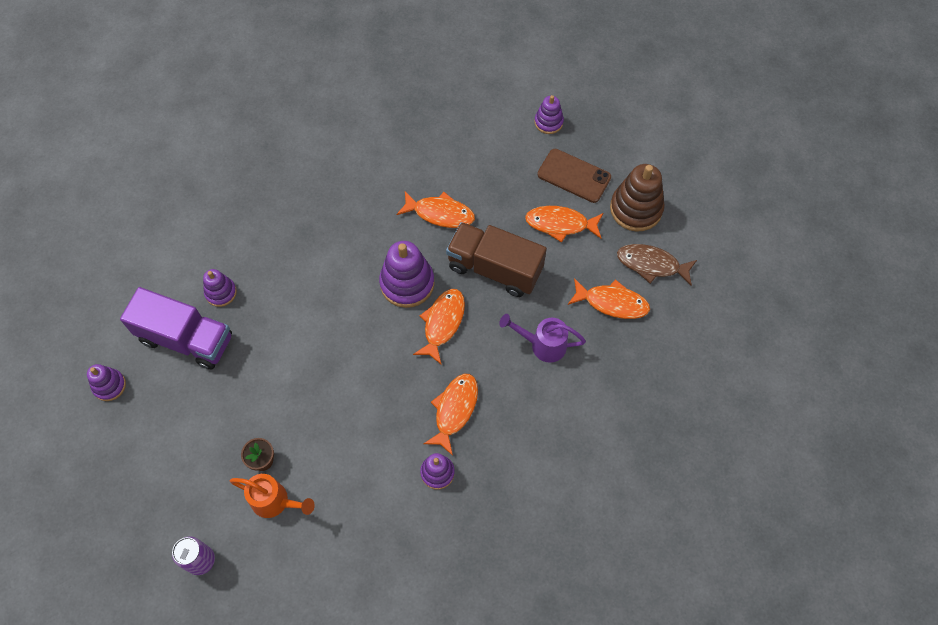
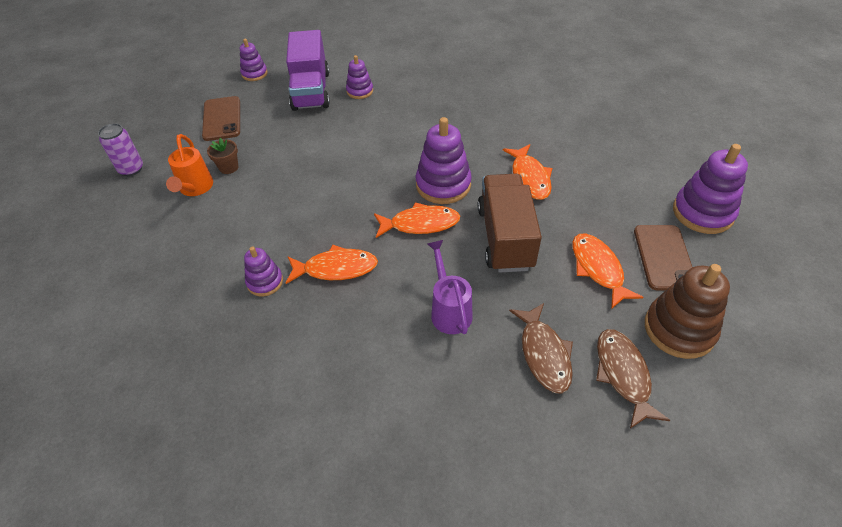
camera: 65 degrees right, 15 degrees down
(173, 445) = (222, 119): none -> brown phone
(548, 122) = (702, 213): purple stacking toy -> purple stacking toy, size x1.74
(612, 302) = (544, 354): orange fish -> brown fish

